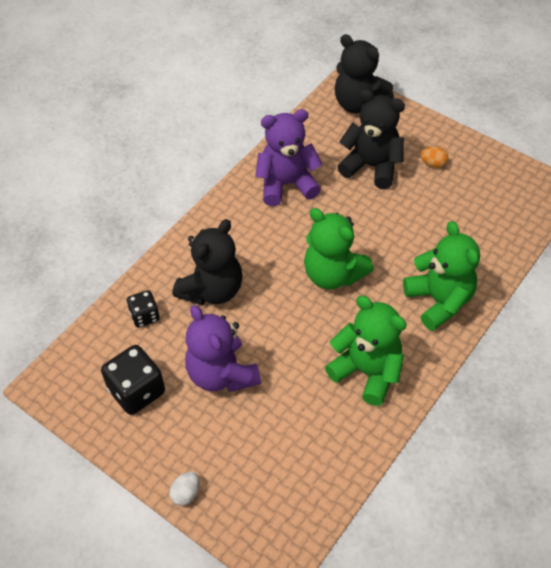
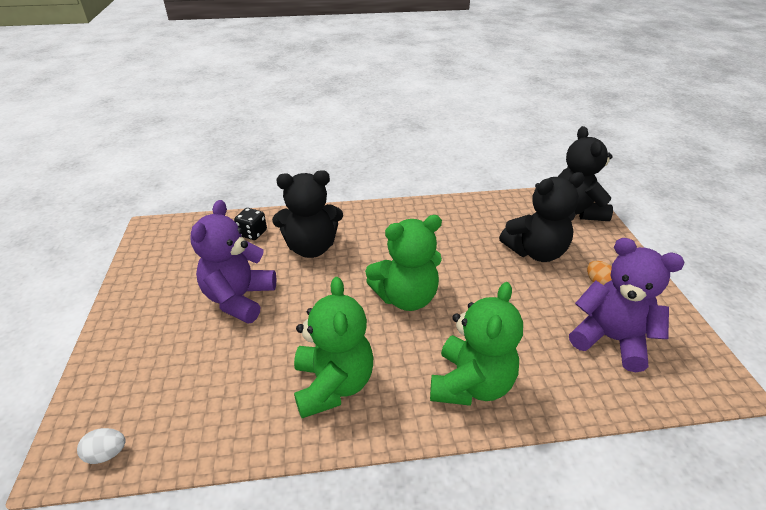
camera: 45 degrees right, 15 degrees down
(136, 391) = (182, 268): black dice -> none
(186, 493) = (102, 350): white egg -> white egg (107, 453)
(286, 184) = (451, 223): purple teddy bear -> purple teddy bear (610, 339)
(333, 274) = (406, 297): green teddy bear -> green teddy bear turned 105 degrees counterclockwise
(371, 166) = (536, 252): black teddy bear -> black teddy bear turned 90 degrees clockwise

